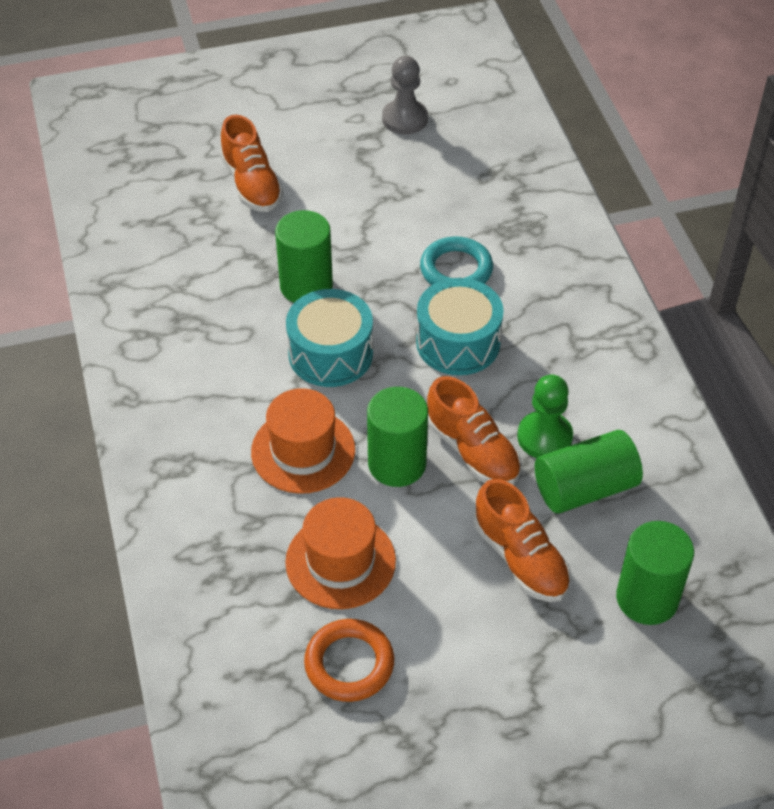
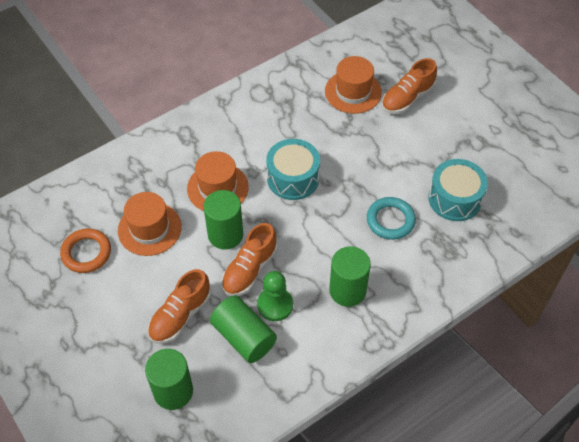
camera: 70 degrees right, 5 degrees up
(205, 238) = (353, 92): none -> orange hat
(306, 286) = (339, 150): green cylinder -> green cylinder (347, 290)
(405, 119) = (510, 154): grey pawn -> none
(458, 342) = (330, 238): turquoise drum -> turquoise drum (455, 199)

